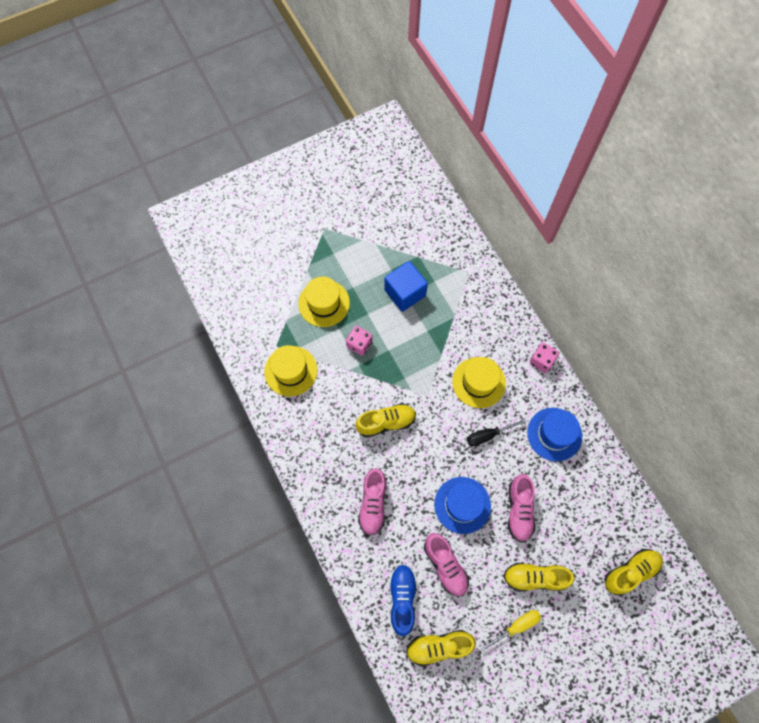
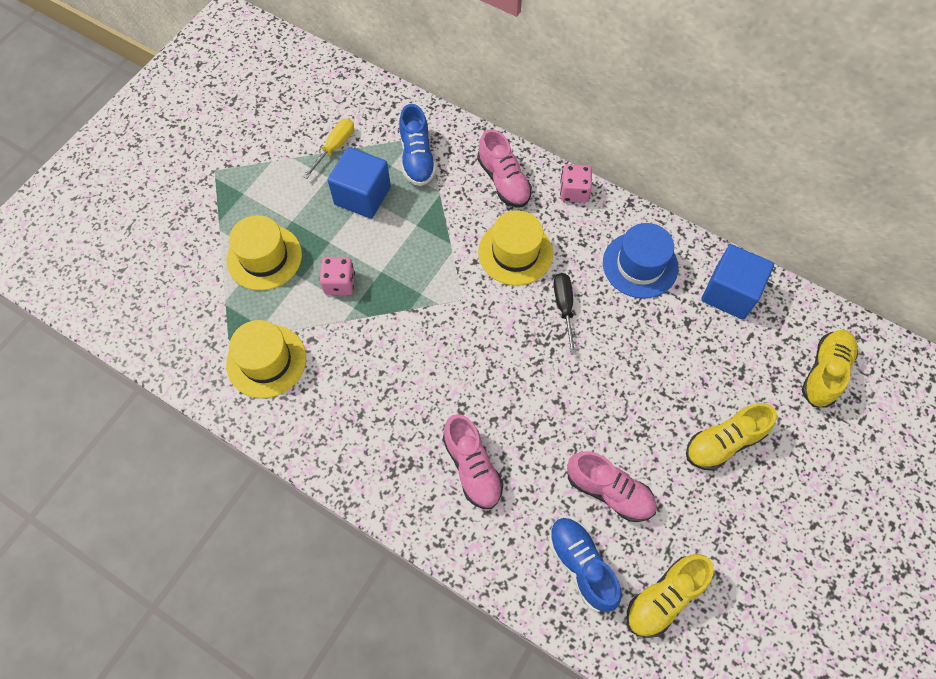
camera: 30 degrees left, 5 degrees down
(386, 422) = (429, 358): yellow shoe -> none
(453, 284) = (417, 158): none -> blue shoe
(462, 505) = (584, 405): blue hat -> none
(488, 435) = (564, 307): black screwdriver -> black screwdriver turned 135 degrees clockwise
(516, 626) = (740, 514): yellow screwdriver -> yellow screwdriver (335, 147)
(519, 510) = (655, 373): pink shoe -> pink shoe (504, 181)
(602, 485) = (729, 293): none -> blue cube

